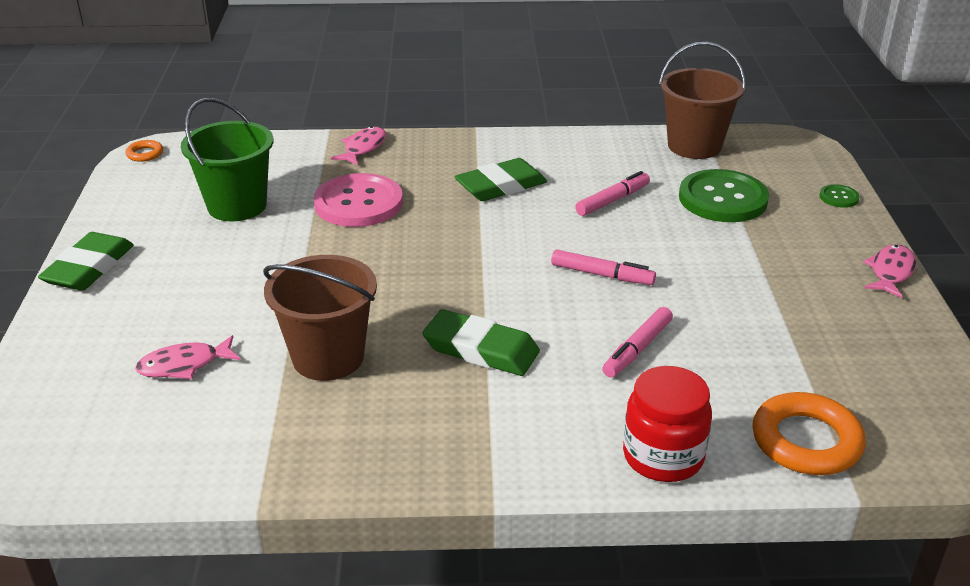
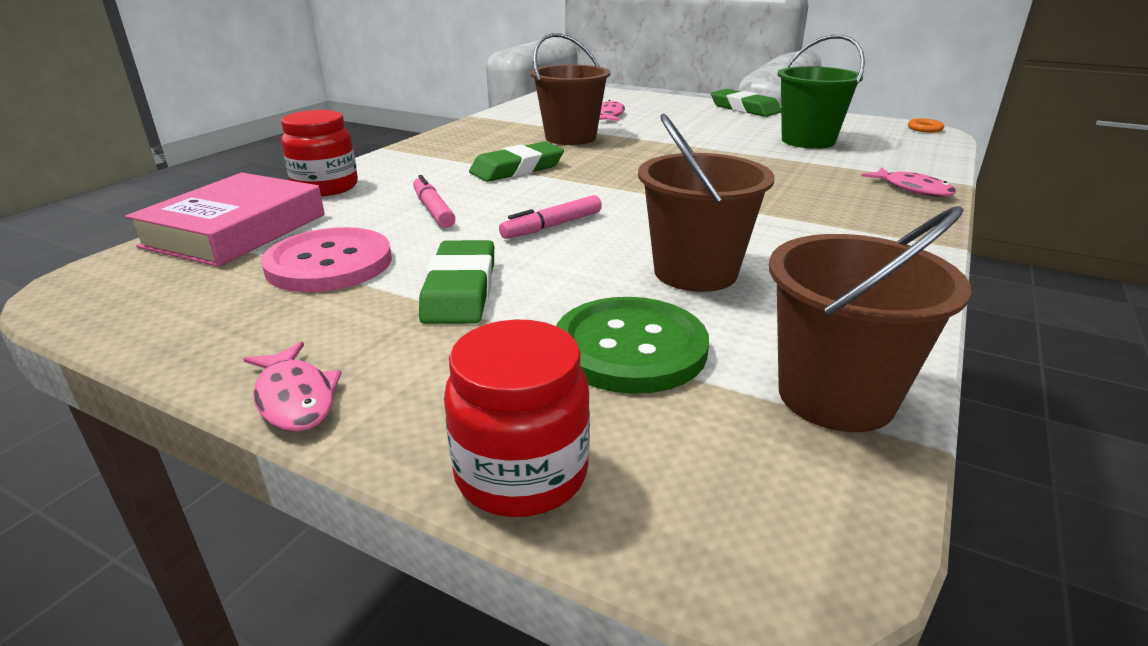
camera: 120 degrees right, 5 degrees down
(358, 203) = (784, 171): pink button -> pink button (329, 263)
(501, 186) = (779, 226): green eraser -> green eraser (460, 290)
(612, 200) = (695, 272): pink marker -> brown bucket
(806, 441) = (235, 230): orange ring -> pink book
(839, 197) = (521, 473): green button -> red jar

